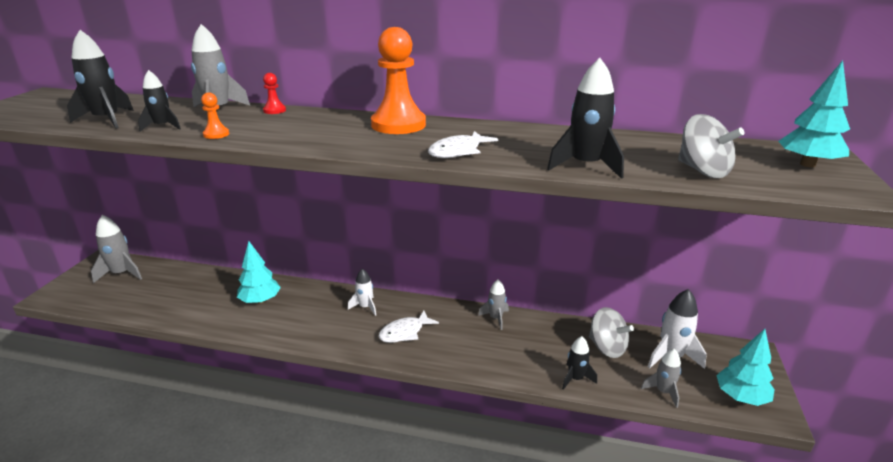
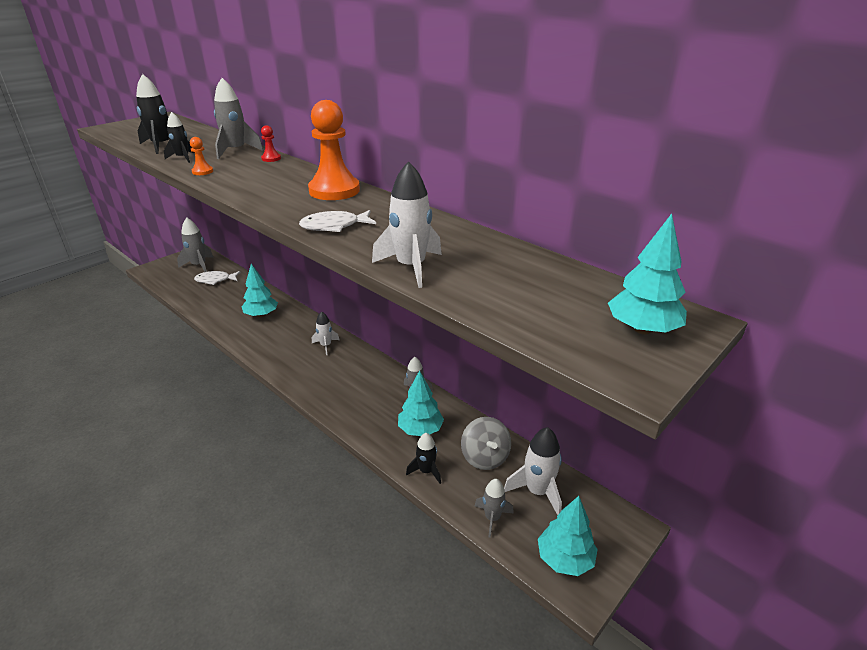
camera: 30 degrees right, 5 degrees up
(404, 332) = (333, 377): white fish -> white fish (215, 280)
(533, 347) = (420, 430): none -> turquoise tree
(585, 166) = (411, 267): black rocket -> white rocket
(703, 171) = (510, 303): grey spinning top -> none

